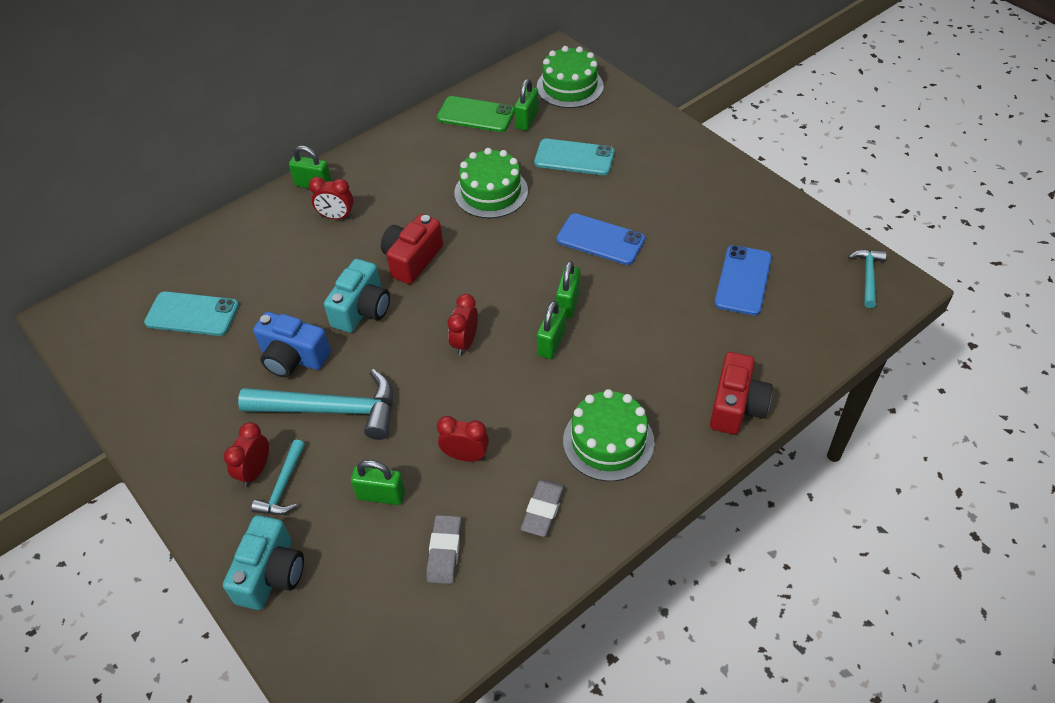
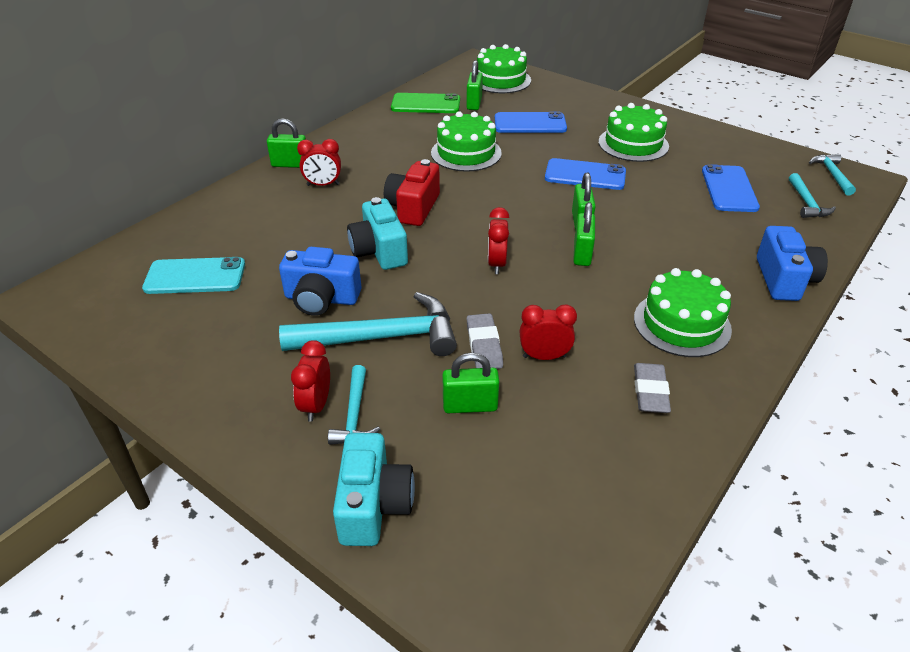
camera: 15 degrees left, 10 degrees down
(362, 309) = (379, 251): turquoise camera -> turquoise camera turned 150 degrees clockwise
(444, 551) = (565, 447): grey eraser -> grey eraser (484, 345)
(574, 157) = (530, 123): turquoise phone -> blue phone
(671, 202) = (633, 144): none -> green cake
(736, 406) = (784, 279): red camera -> blue camera
(816, 312) = (807, 203): none -> turquoise hammer

